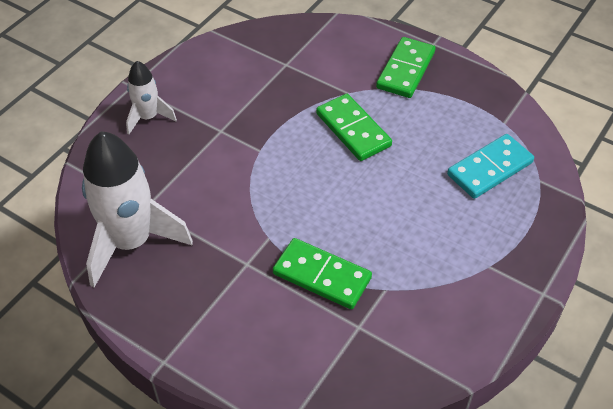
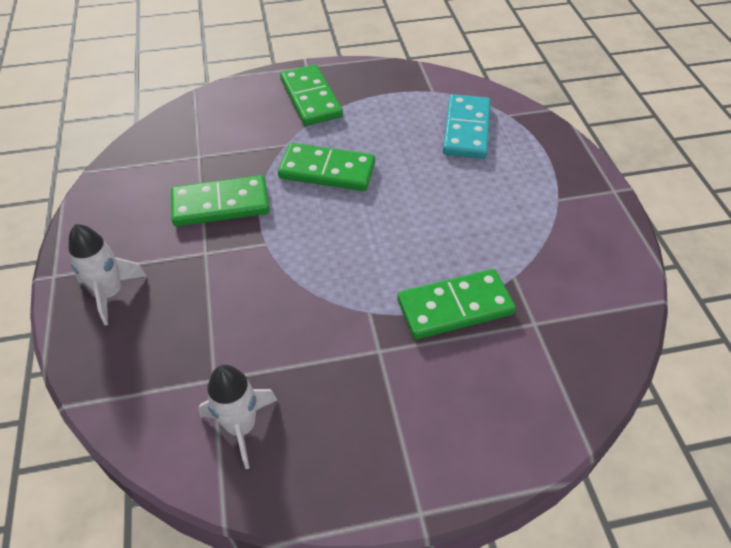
camera: 45 degrees left, 0 degrees up
(131, 242) = (241, 427): white rocket -> white rocket, size x0.53
(263, 106) = (221, 204): none -> green domino

